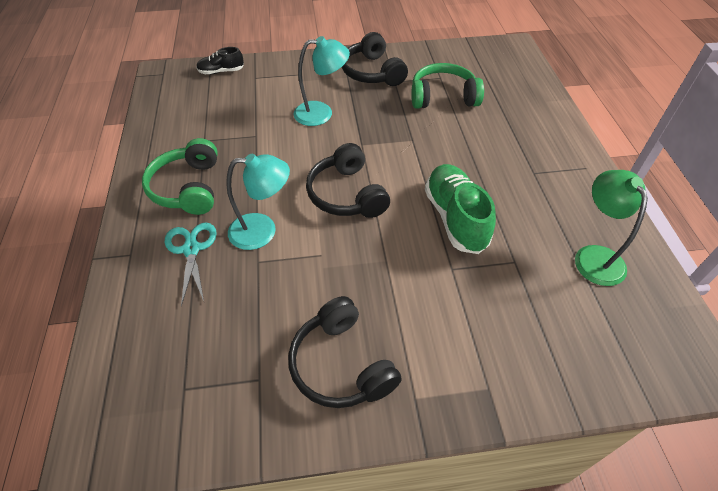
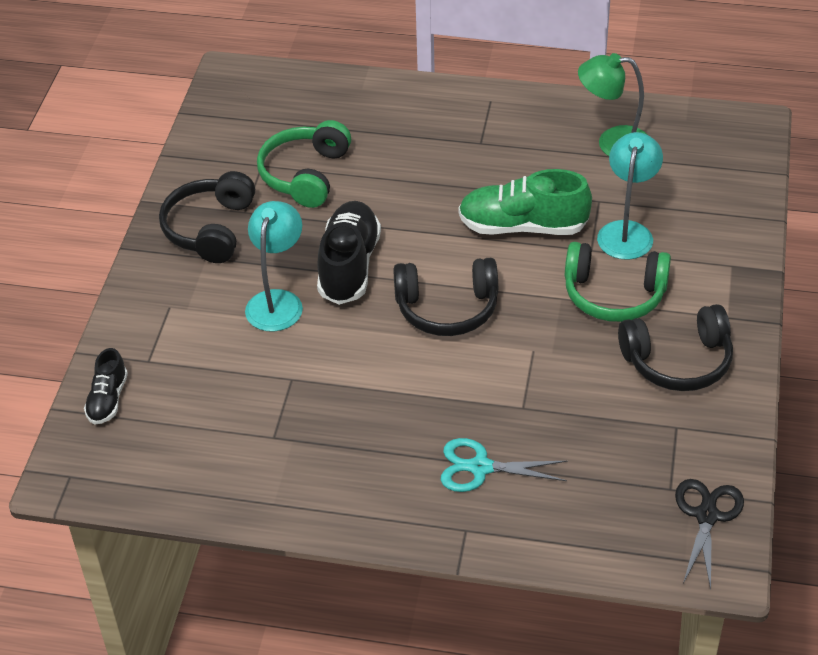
camera: 70 degrees left, 5 degrees down
(153, 428) = (706, 516): none -> black scissors
(188, 188) = (367, 462): green headphones -> green headphones (614, 294)
(263, 231) = (476, 396): turquoise lamp -> turquoise lamp (627, 231)
(367, 136) = (349, 266): none -> black shoe
(372, 72) = (210, 229): black headphones -> black headphones turned 105 degrees clockwise

